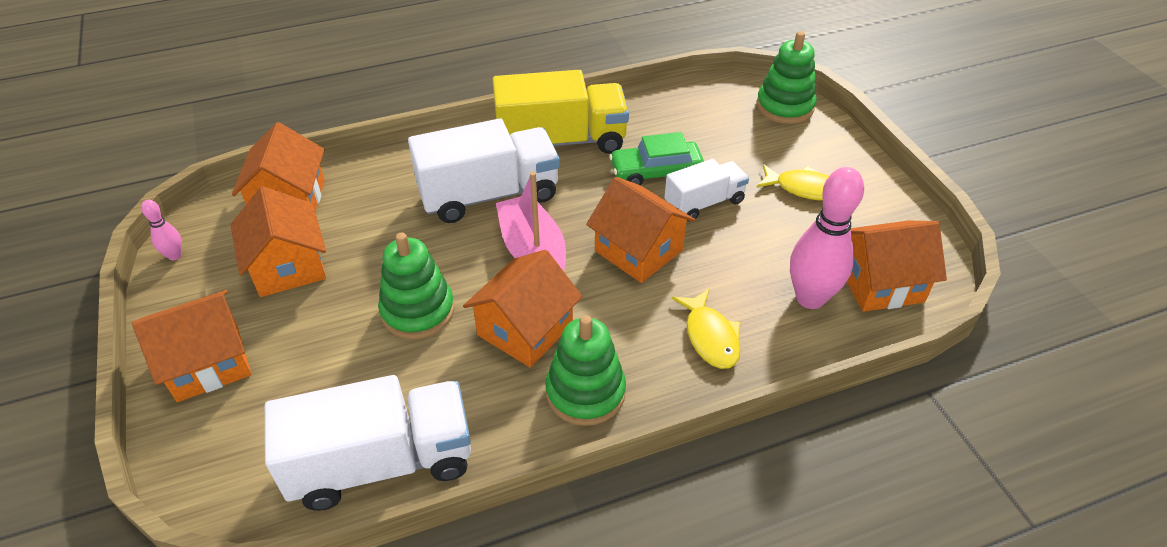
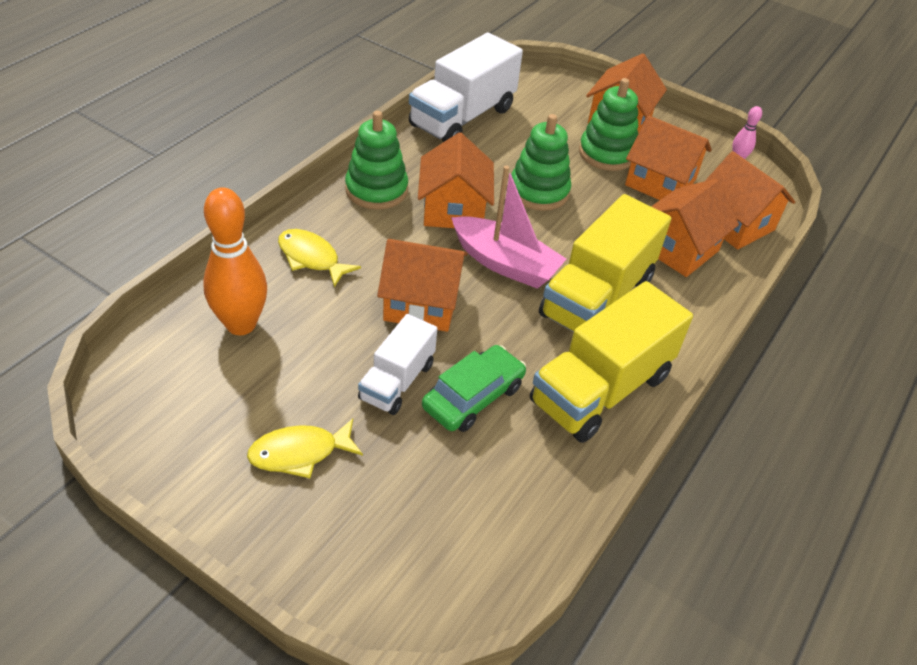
camera: 140 degrees right, 0 degrees up
(489, 195) = (597, 297): white truck -> yellow truck
(784, 107) = (391, 595): green stacking toy -> green stacking toy (607, 153)
(810, 298) = (241, 324): pink bowling pin -> orange bowling pin
(880, 283) = (177, 368): orange house -> orange house (678, 248)

